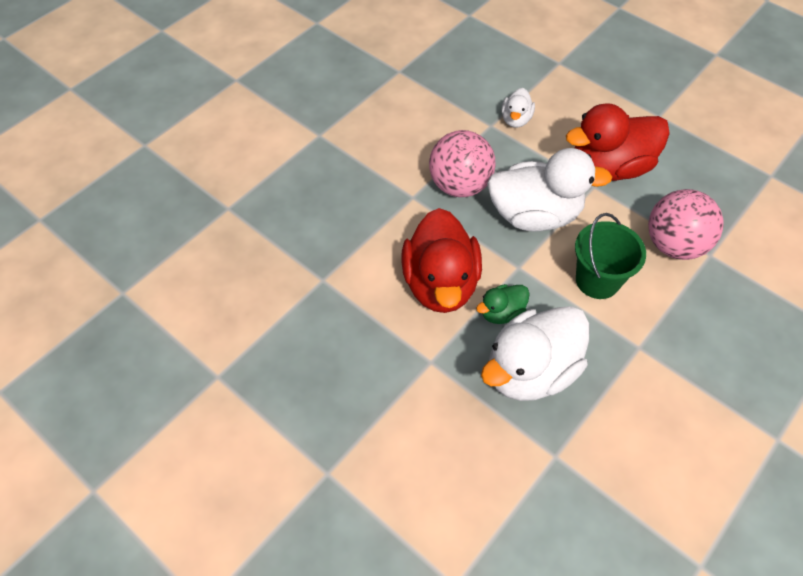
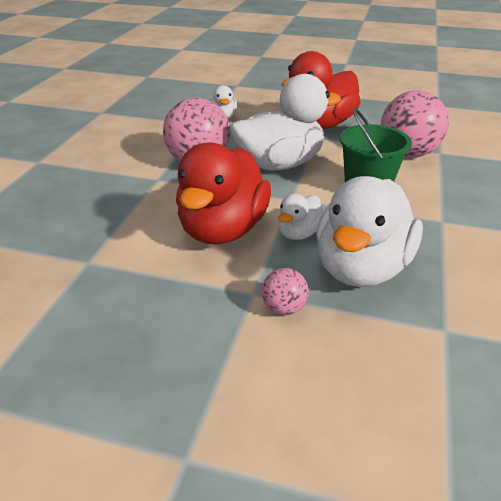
camera: 25 degrees left, 20 degrees down
(440, 284) = (223, 229): red duck -> red duck turned 45 degrees clockwise
(446, 385) = (284, 308): none -> pink ball
(501, 313) = (299, 233): green duck -> white duck

